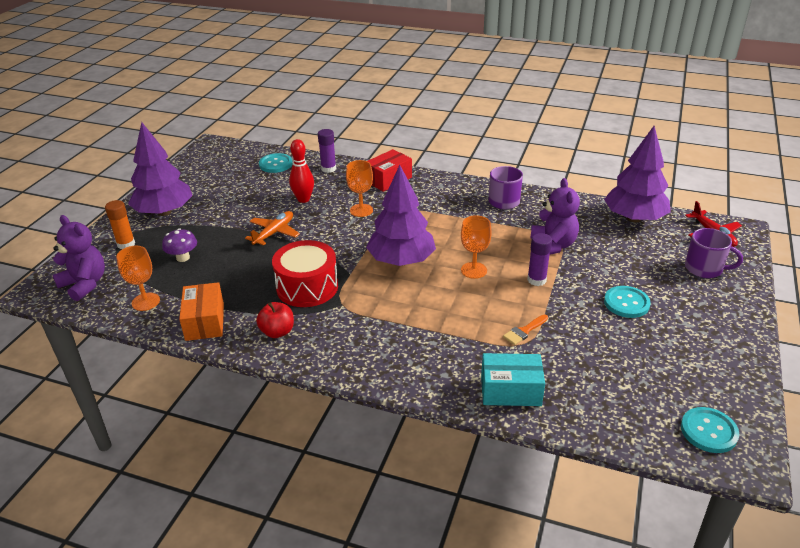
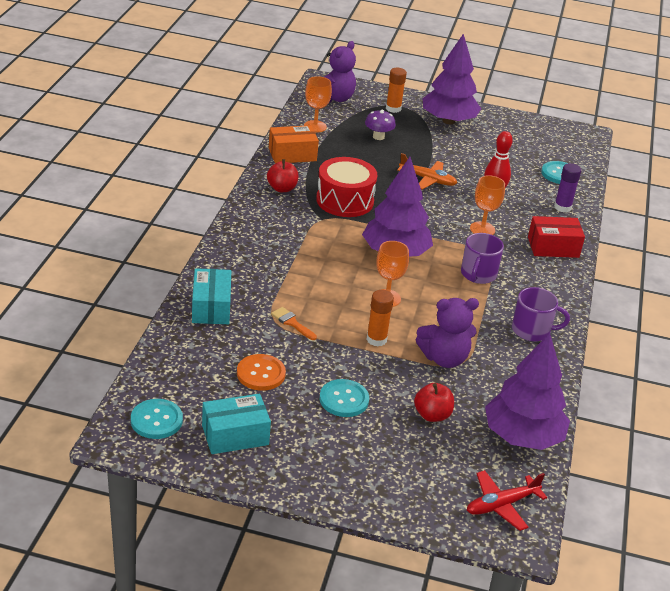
camera: 80 degrees right, 0 degrees up
(388, 179) = (553, 247): red box -> red box turned 45 degrees counterclockwise
(536, 280) = (376, 339): purple glue stick -> orange glue stick
(609, 354) = (261, 374): none -> orange button
(627, 257) = (432, 415): none -> red apple
(703, 373) = (235, 435): none -> turquoise box
(704, 268) = (420, 478): purple mug -> purple mug (478, 274)

